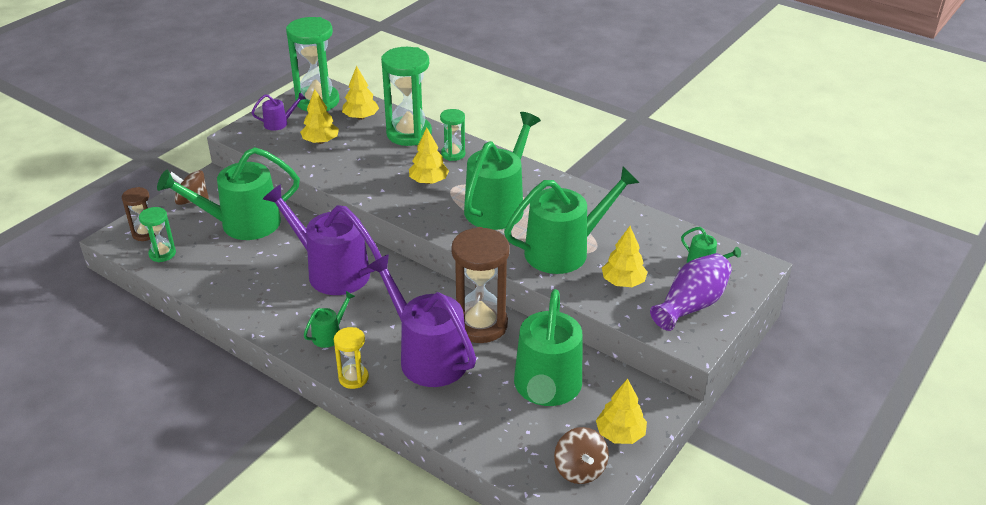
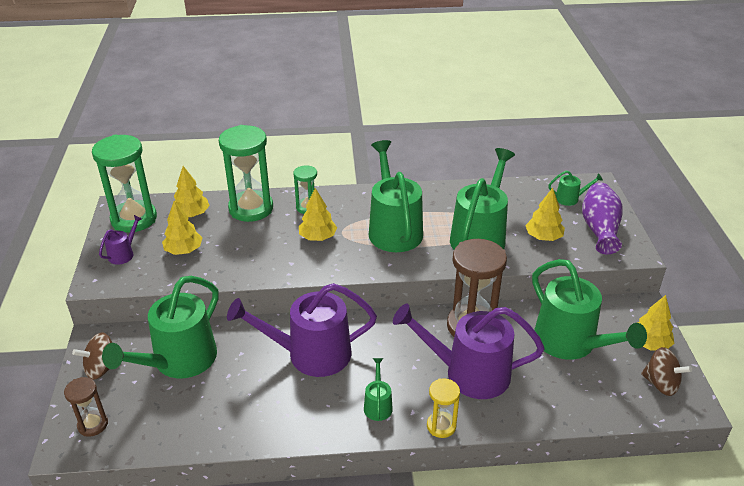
camera: 40 degrees left, 0 degrees up
(162, 254) = (137, 432): green hourglass -> none

